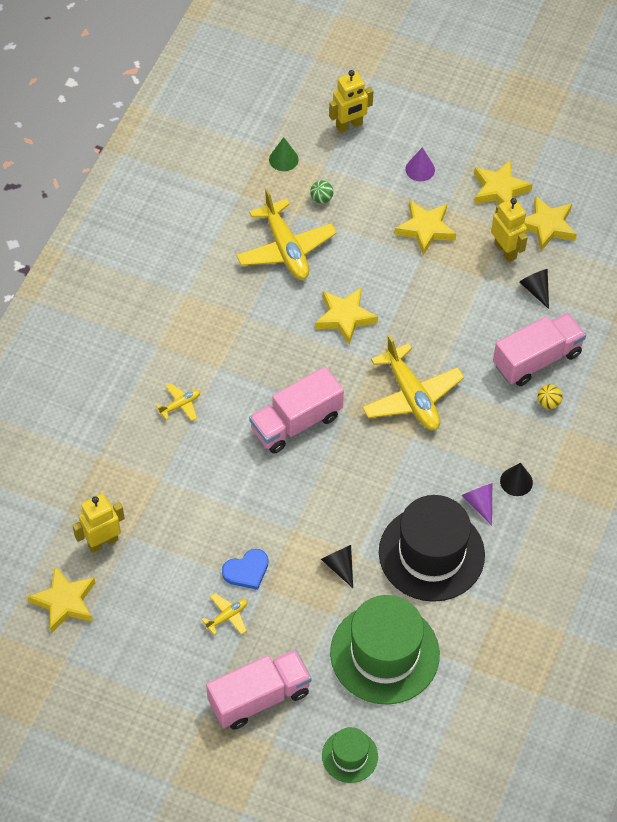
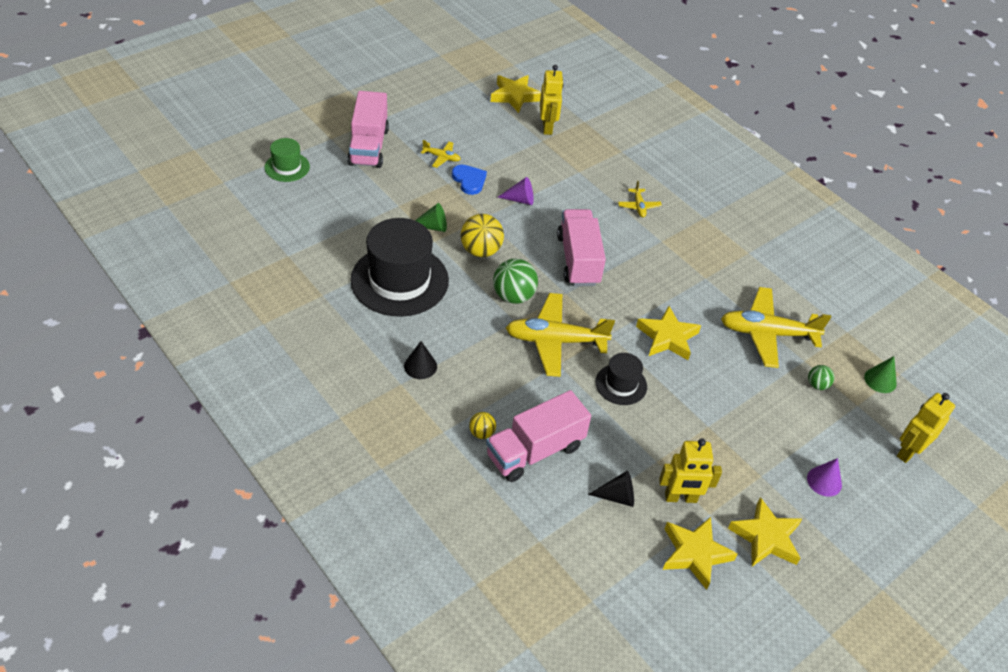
camera: 115 degrees right, 10 degrees down
(227, 616) = (441, 157): yellow plane -> yellow plane turned 60 degrees counterclockwise
(246, 571) = (469, 180): blue heart -> blue heart turned 150 degrees clockwise
(340, 566) = (432, 227): black cone -> green cone
(342, 508) = (481, 251): none -> yellow ball
(349, 125) = (908, 451): yellow robot -> yellow robot turned 45 degrees clockwise
(382, 452) = (513, 296): none -> green ball
(384, 653) = (343, 217): green hat -> none
(424, 330) = (621, 384): none -> black hat
(425, 229) = (741, 446): yellow star -> none
(479, 503) = (419, 331): purple cone -> purple cone (520, 200)
(537, 359) = (535, 451): pink truck -> pink truck turned 60 degrees clockwise

